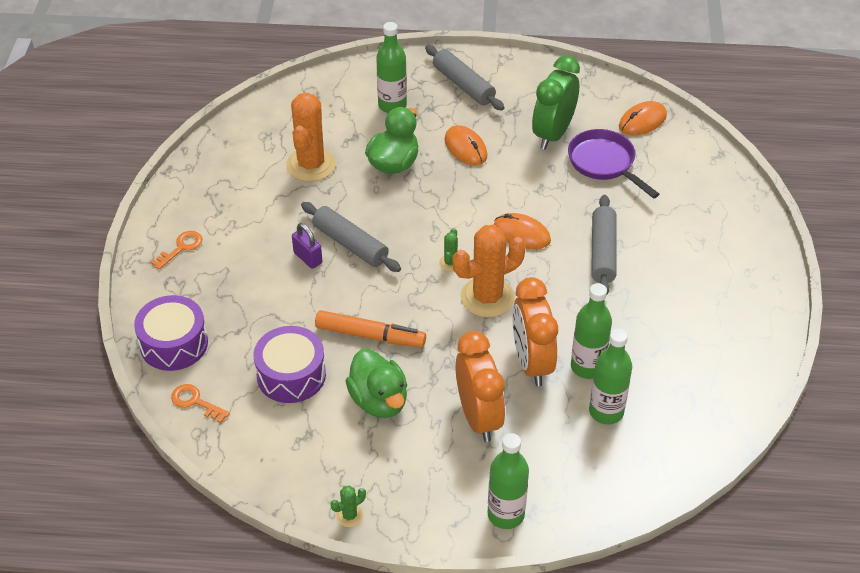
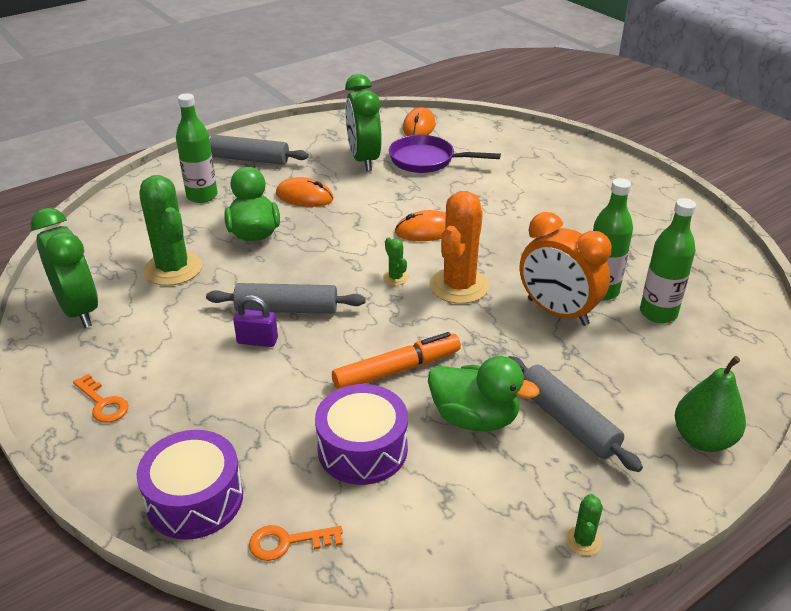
camera: 40 degrees left, 10 degrees down
(181, 248) = (103, 403): orange key -> orange key turned 135 degrees clockwise
(225, 166) = (79, 310): none -> green clock
(311, 165) = (173, 269): orange cactus -> green cactus
(478, 417) = (574, 377): orange clock -> none
(506, 514) = (703, 439): green bottle -> green pear
(603, 252) = (503, 212): grey rolling pin -> grey rolling pin (567, 421)

